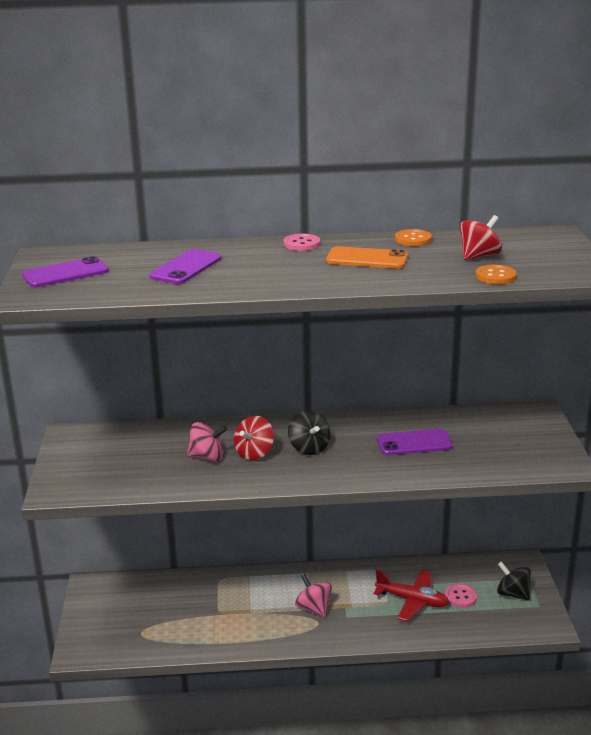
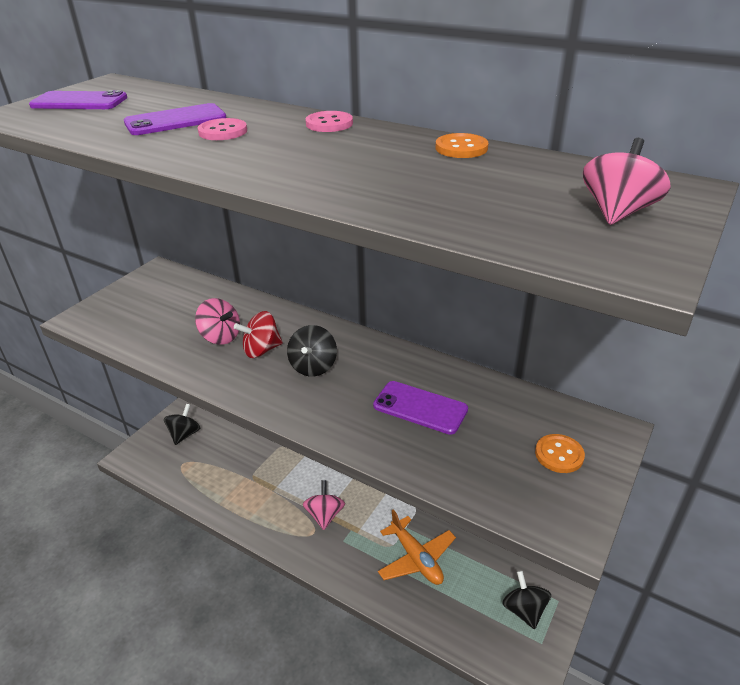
camera: 35 degrees right, 10 degrees up
(114, 611) = (184, 434): none -> black spinning top
(367, 259) = (362, 157): orange phone -> none
(412, 601) = (416, 558): red plane -> orange plane
(460, 597) = (466, 581): pink button -> pink button (223, 131)
(479, 256) = (508, 191): red spinning top -> none
(495, 276) = (479, 227): orange button -> orange button (559, 455)
(545, 253) = (617, 212): none -> pink spinning top

